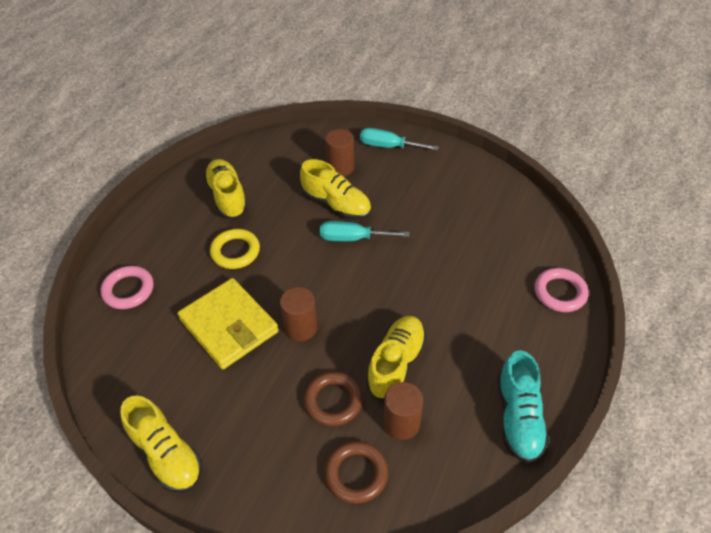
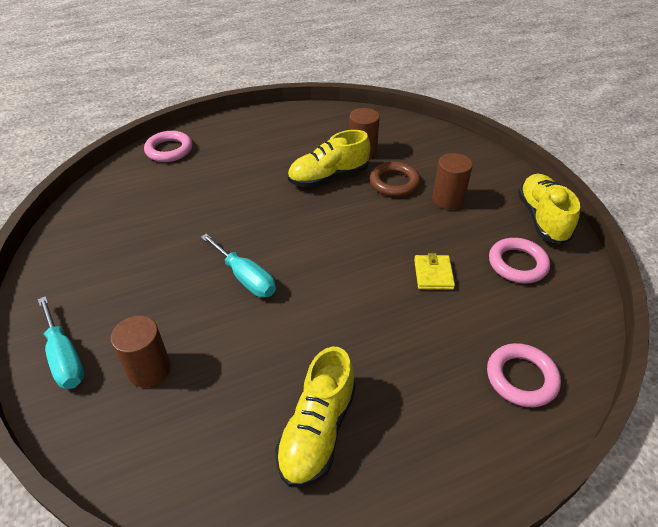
camera: 140 degrees left, 5 degrees down
(167, 381) = (517, 264): none -> pink ring
(229, 326) = (433, 274): yellow wallet -> yellow wallet, size x0.47
(235, 251) = (370, 343): yellow ring -> none
(301, 328) = (372, 236): brown cylinder -> brown cylinder (448, 199)
(336, 204) = (214, 324): yellow shoe -> none
(356, 474) = (415, 147): brown ring -> none
(518, 418) = (293, 120): turquoise shoe -> none

